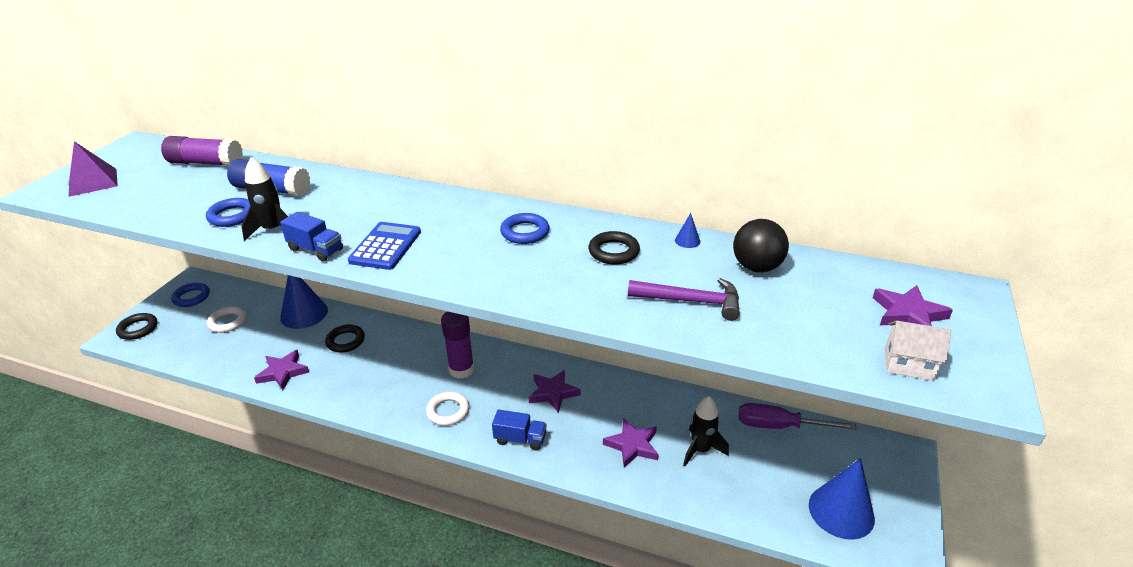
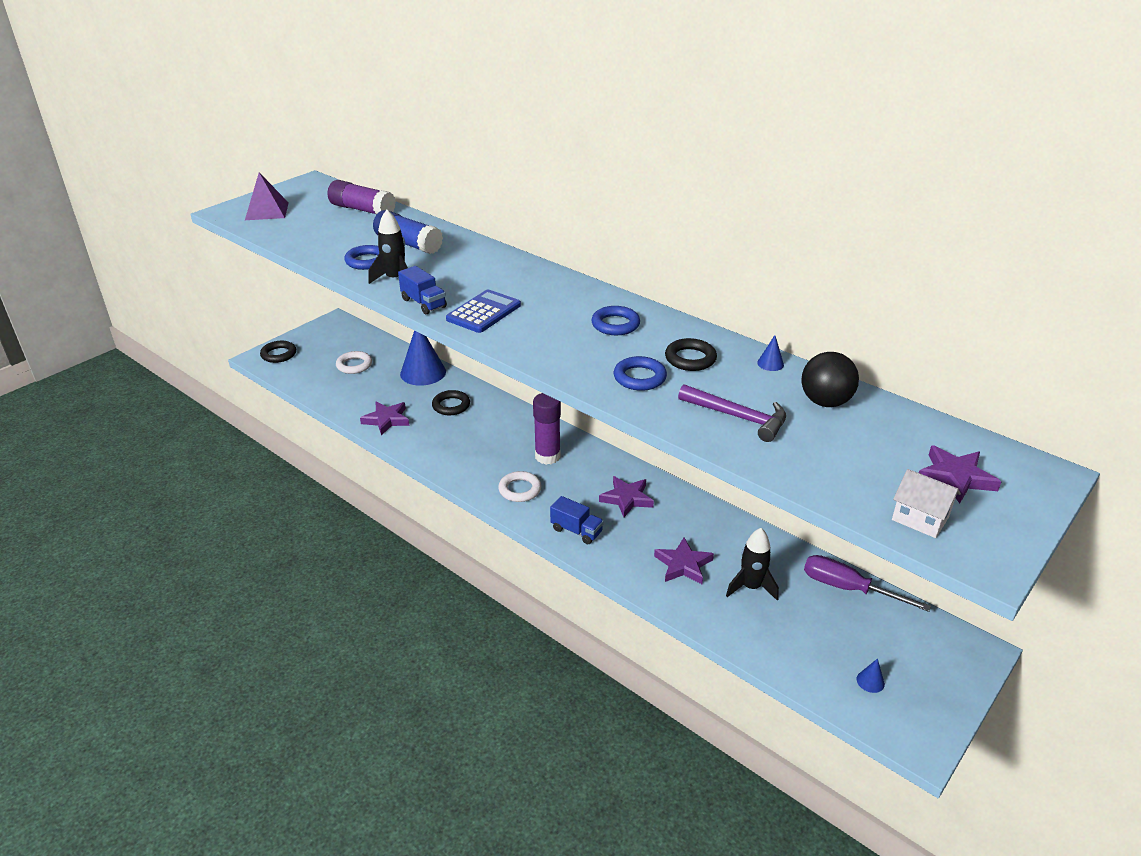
camera: 20 degrees right, 0 degrees up
(191, 297) = (331, 336): blue ring -> blue ring (639, 377)
(841, 511) = (870, 681): blue cone -> blue cone, size x0.40

